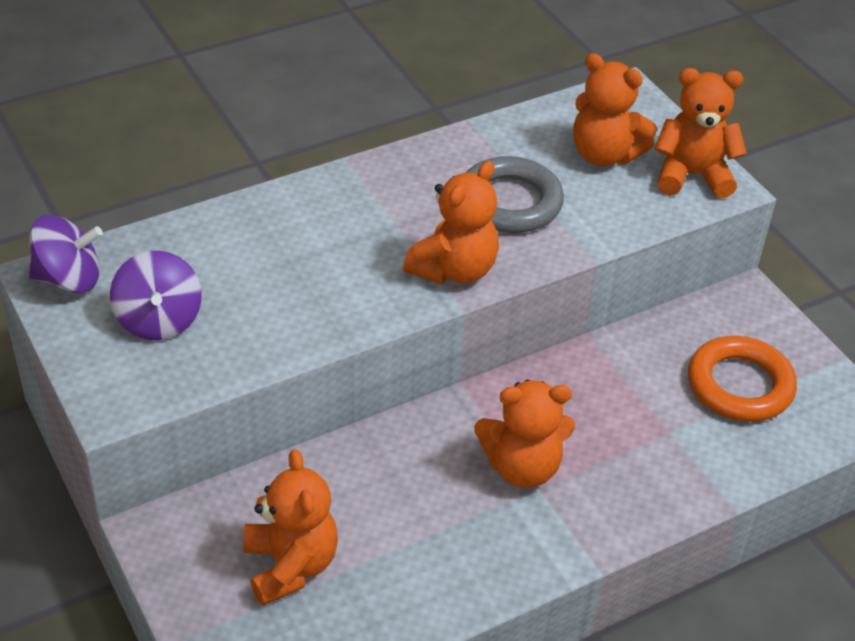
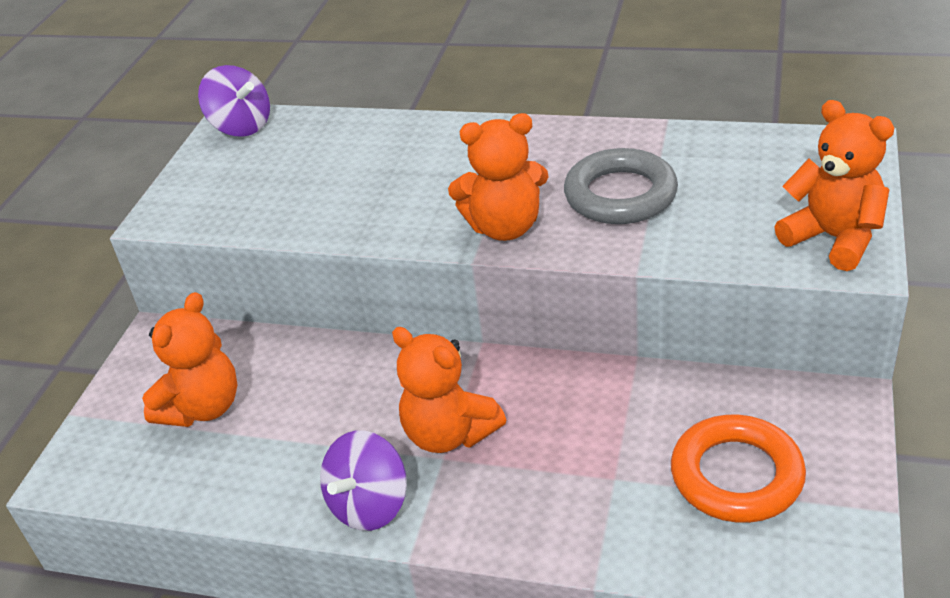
camera: 50 degrees right, 5 degrees down
(159, 320) = (257, 174): purple spinning top -> purple spinning top (370, 505)
(604, 154) = (762, 189): orange teddy bear -> none

